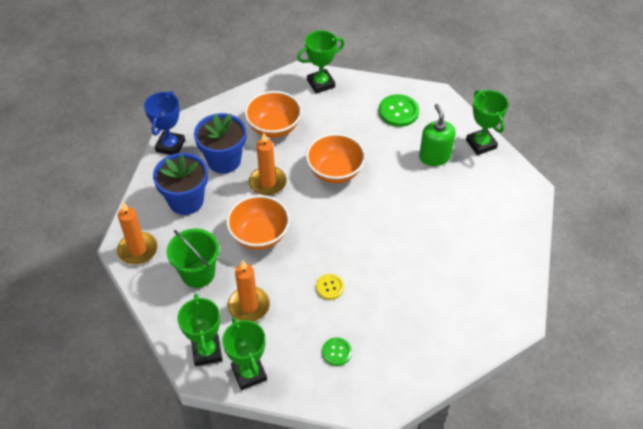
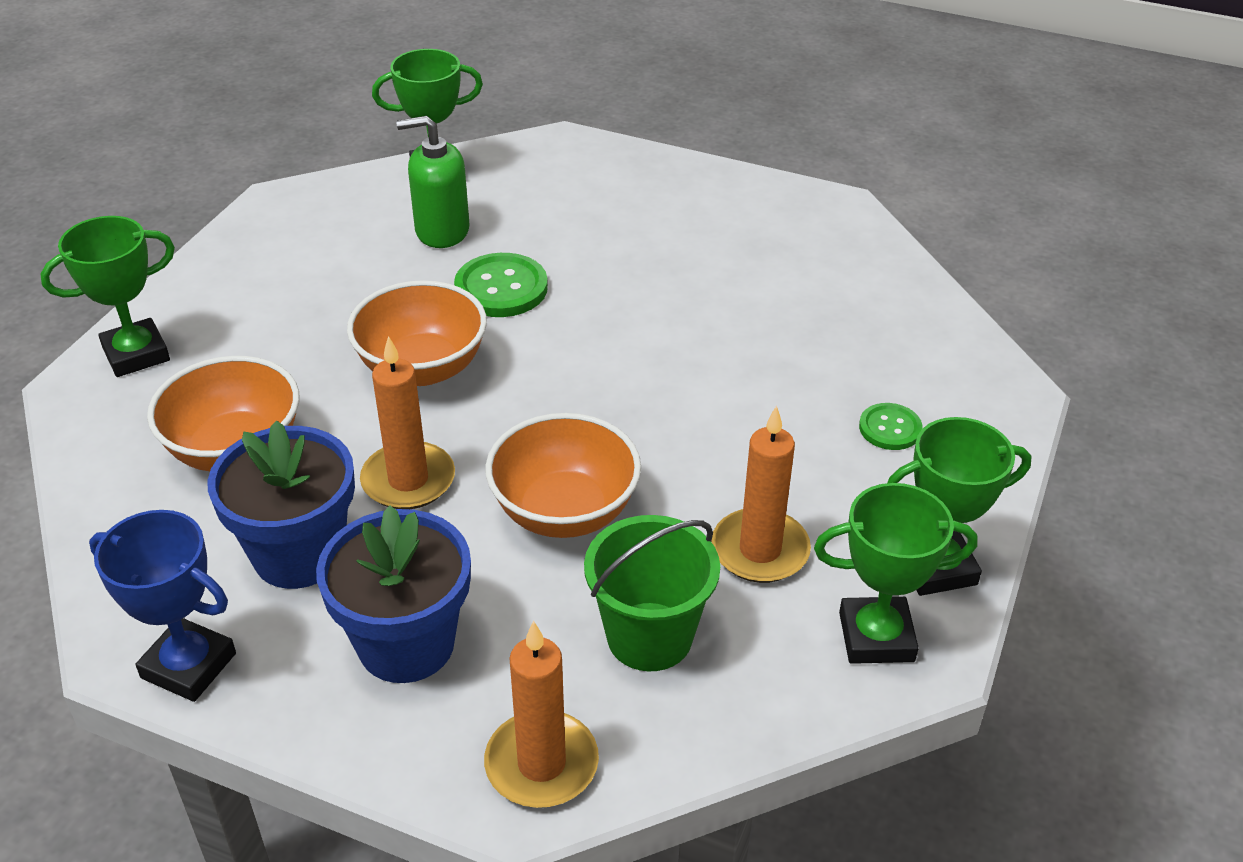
camera: 80 degrees left, 10 degrees down
(321, 84) = (136, 354): green trophy -> green trophy turned 75 degrees clockwise
(329, 287) = (732, 417): yellow button -> none
(398, 112) = (294, 255): green button -> green button (501, 288)

